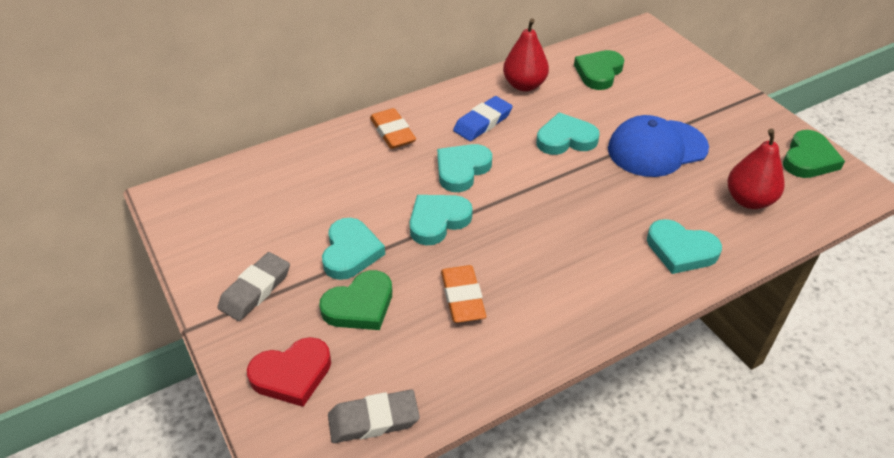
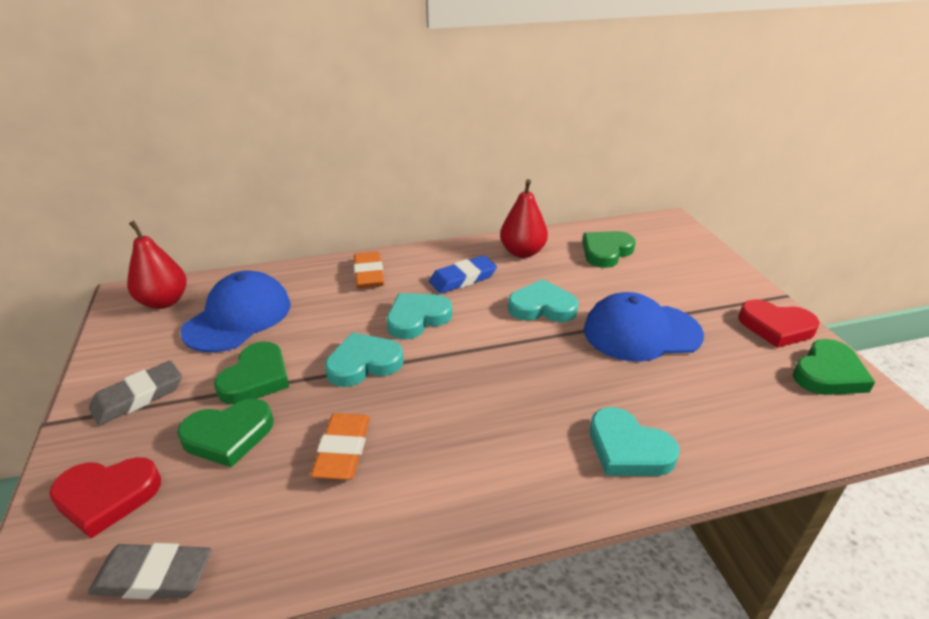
camera: 15 degrees right, 10 degrees down
(295, 198) = (238, 317): none -> blue cap
(350, 252) = (256, 378): turquoise heart -> green heart
(749, 200) = (736, 407): red pear -> red pear (164, 301)
(760, 124) = (776, 327): none -> red heart

